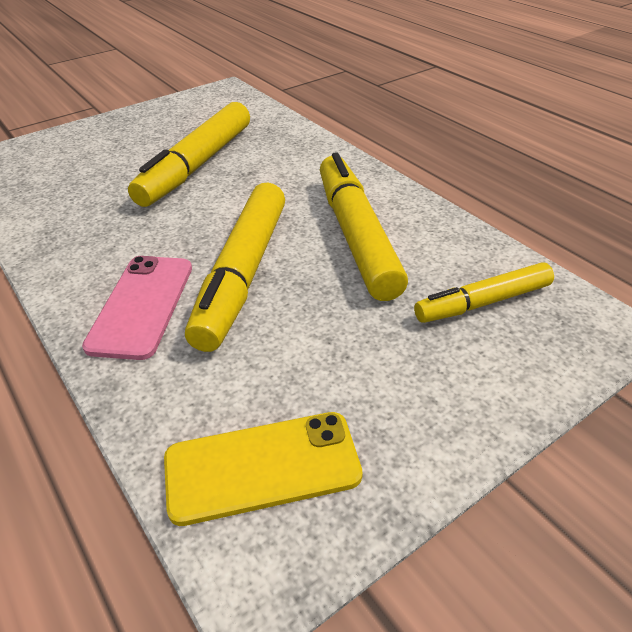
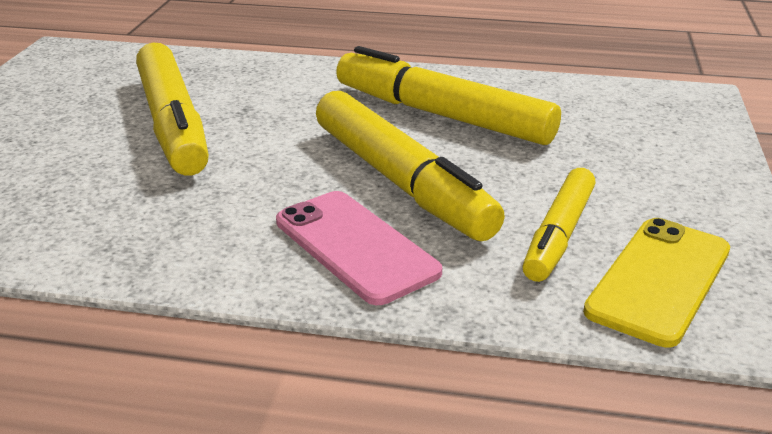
camera: 45 degrees left, 10 degrees down
(483, 303) = (608, 116): yellow marker -> yellow marker (559, 235)

